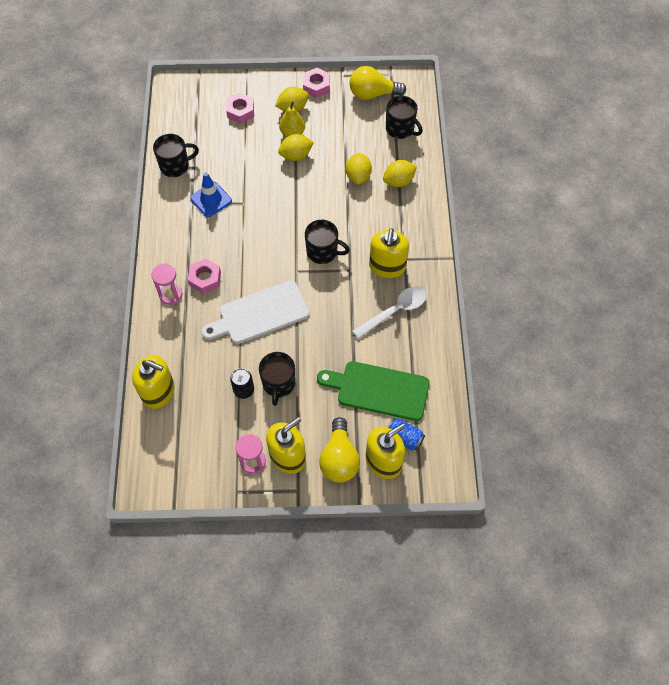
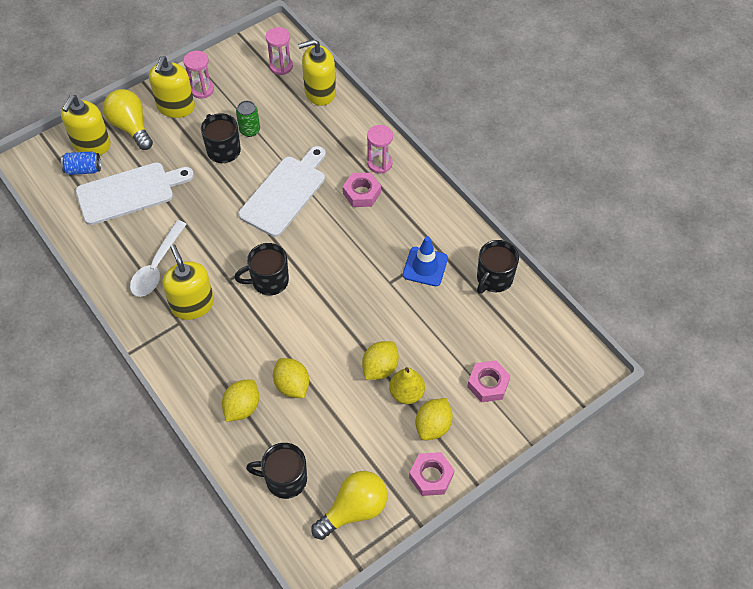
camera: 145 degrees right, 5 degrees down
(167, 442) = (281, 66): none -> pink hourglass
(244, 390) = (250, 130): black can -> green can
(378, 390) = (129, 192): green cutting board -> white cutting board

